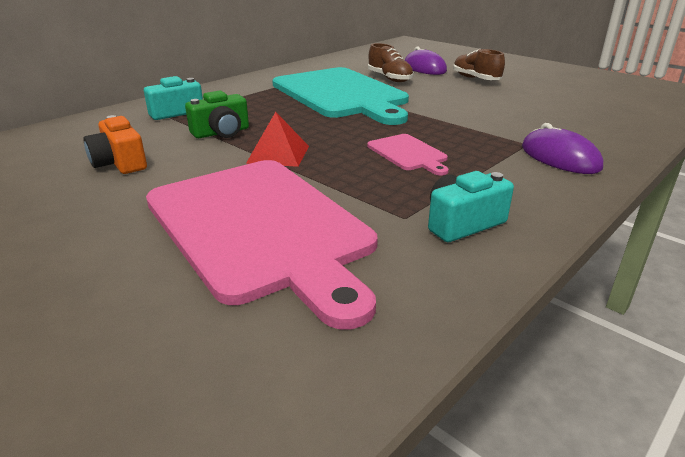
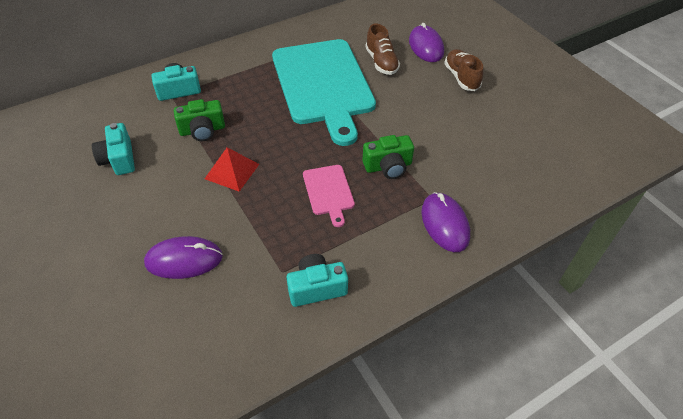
camera: 15 degrees right, 20 degrees up
(120, 163) = (119, 159): orange camera -> turquoise camera
(260, 228) = (184, 260): pink cutting board -> purple mouse
(458, 131) = (388, 166): none -> green camera

